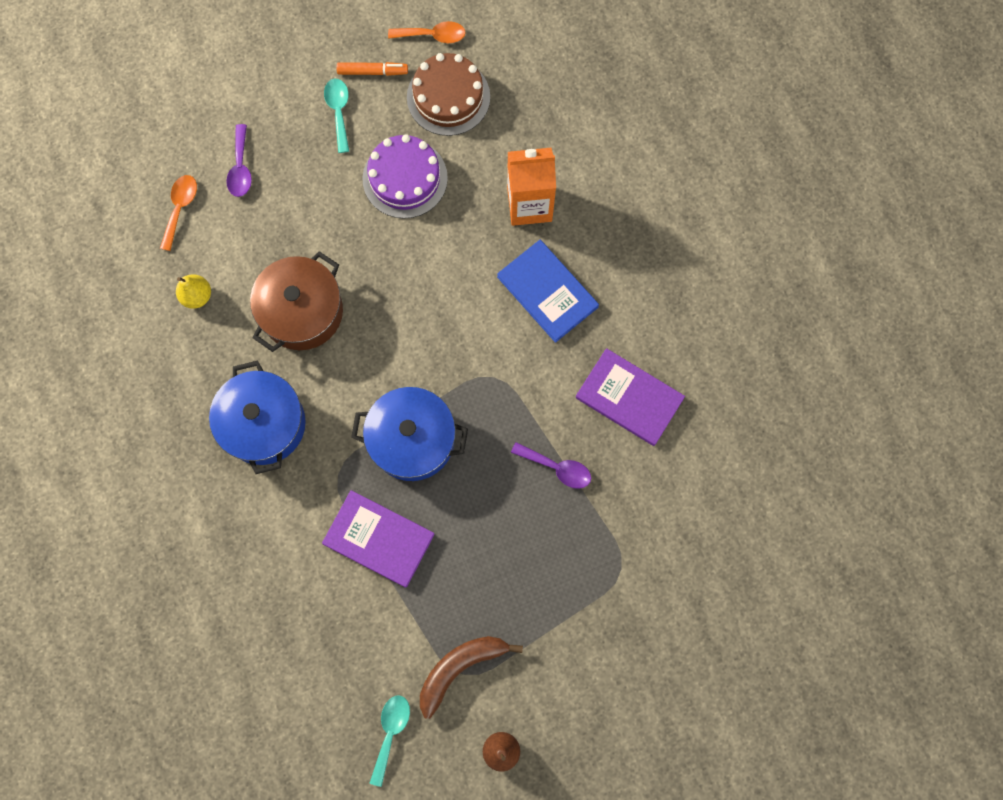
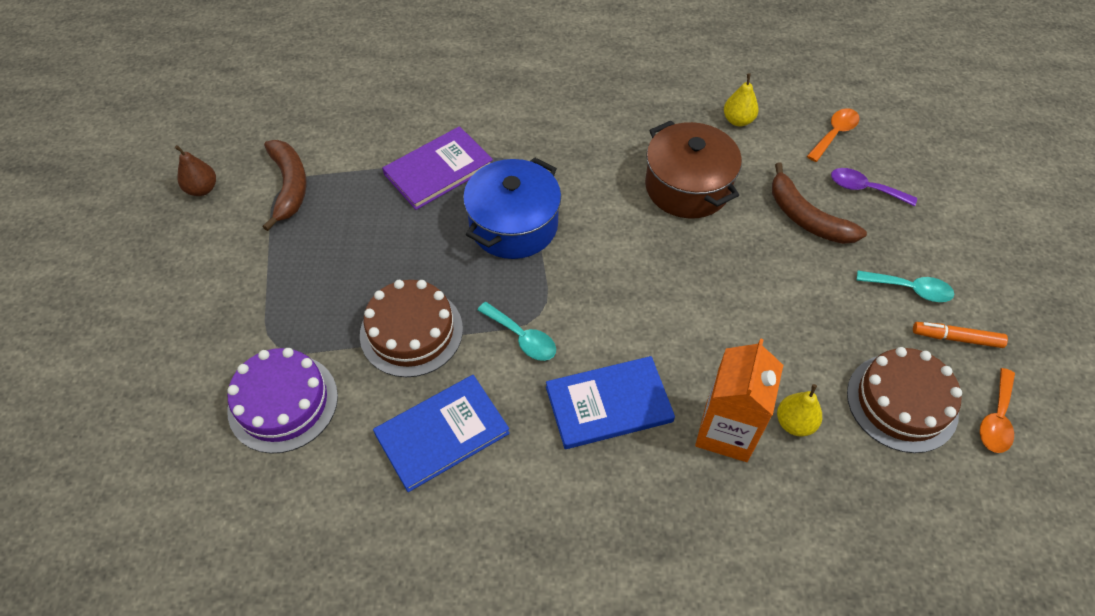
camera: 115 degrees right, 20 degrees down
(180, 208) = (834, 134): orange spoon -> orange spoon turned 90 degrees counterclockwise
(264, 424) = (591, 128): blue pot -> none
(296, 205) = (806, 218): none -> brown banana
(372, 72) = (956, 338): orange marker -> orange marker turned 75 degrees clockwise
(390, 732) = (278, 125): turquoise spoon -> turquoise spoon (522, 338)
(405, 178) = (805, 320): purple cake -> purple cake (283, 402)
(500, 162) = (794, 423): none -> yellow pear
(557, 468) = (411, 332): purple spoon -> brown cake
(629, 398) = (442, 434): purple book -> blue book

